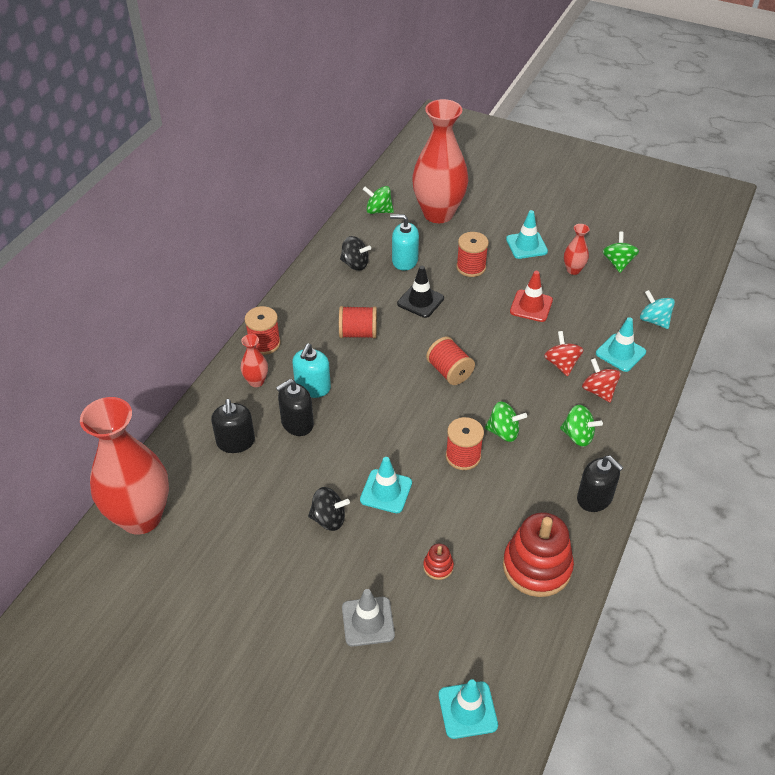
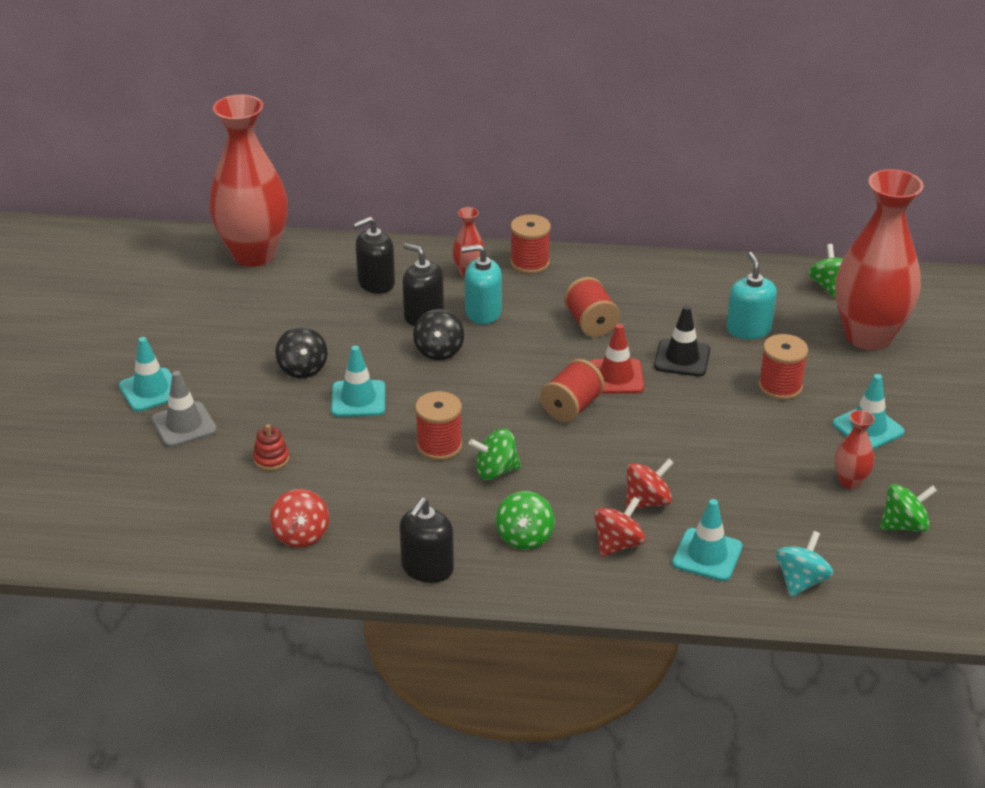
camera: 70 degrees right, 10 degrees down
(355, 264) = (711, 293): black spinning top -> black spinning top (439, 351)
(467, 710) = (100, 516): turquoise traffic cone -> turquoise traffic cone (151, 390)
(503, 432) = (495, 471): green spinning top -> green spinning top turned 90 degrees clockwise
(531, 306) = (742, 454): red traffic cone -> red traffic cone (616, 377)
(537, 567) = (301, 535): red stacking toy -> red spinning top

